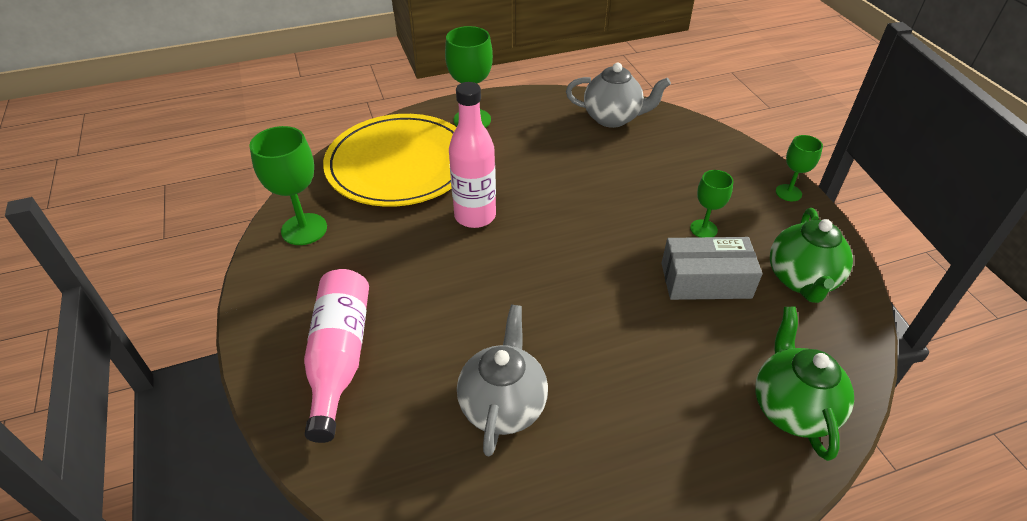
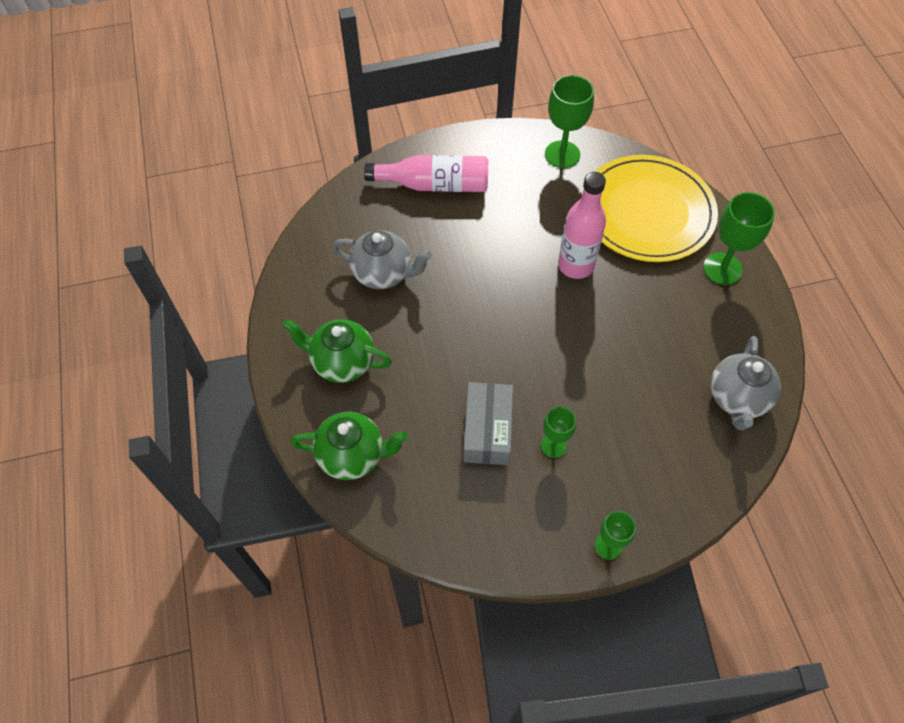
camera: 95 degrees right, 15 degrees up
(801, 280) = (482, 512): green teapot -> green teapot (342, 362)

